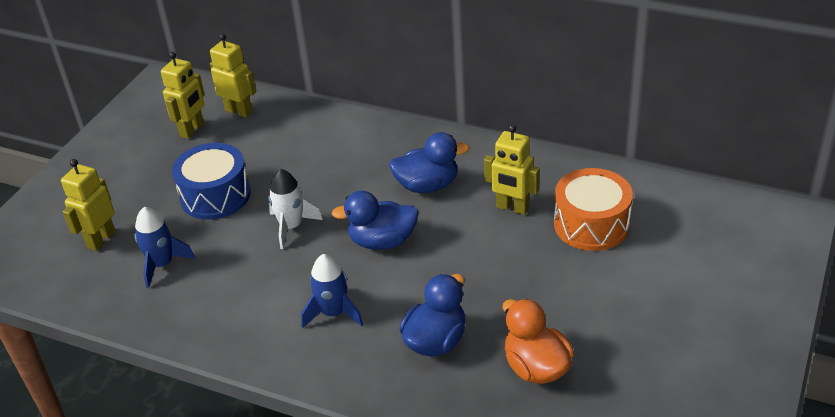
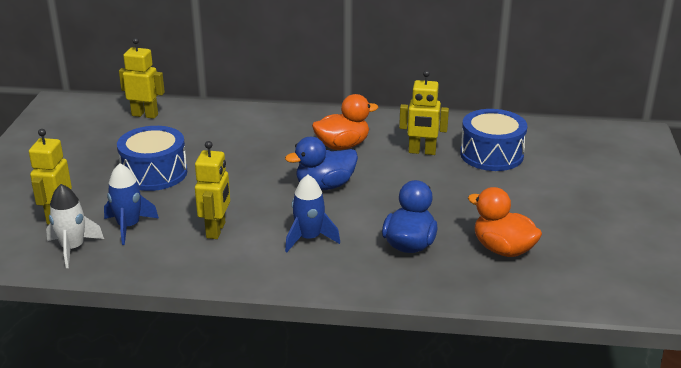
camera: 20 degrees left, 10 degrees down
(192, 130) = (107, 131): yellow robot -> yellow robot (216, 230)
(291, 227) = (238, 186): white rocket -> white rocket (73, 248)
(427, 185) = (342, 146): blue duck -> orange duck
(591, 224) = (491, 154): orange drum -> blue drum

